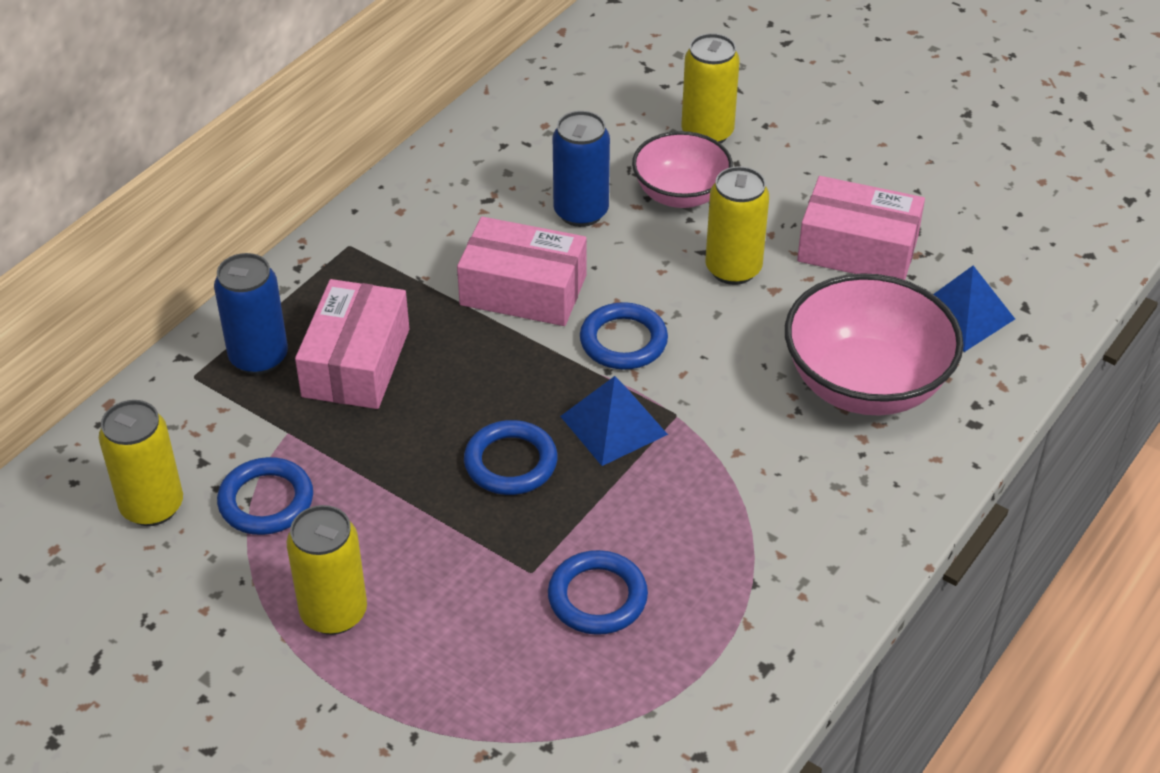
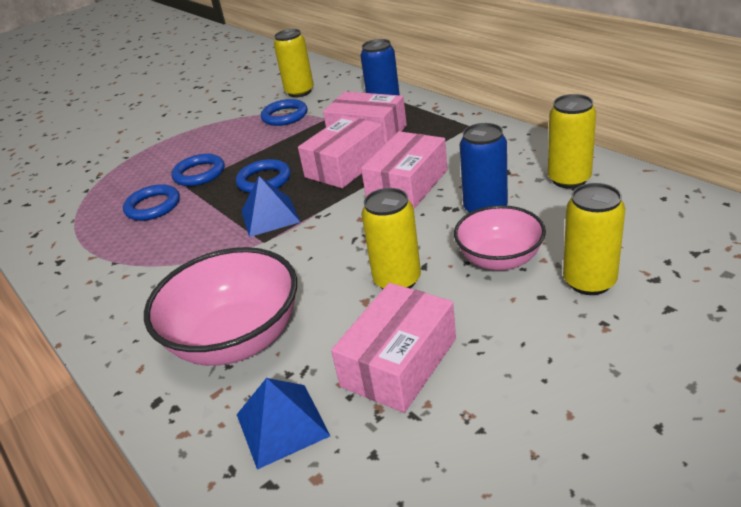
camera: 110 degrees right, 10 degrees down
(334, 613) = (206, 135): yellow can -> yellow can (569, 179)
(466, 369) = (345, 166): none -> pink box
(623, 341) = (341, 223): blue ring -> blue ring (199, 174)

